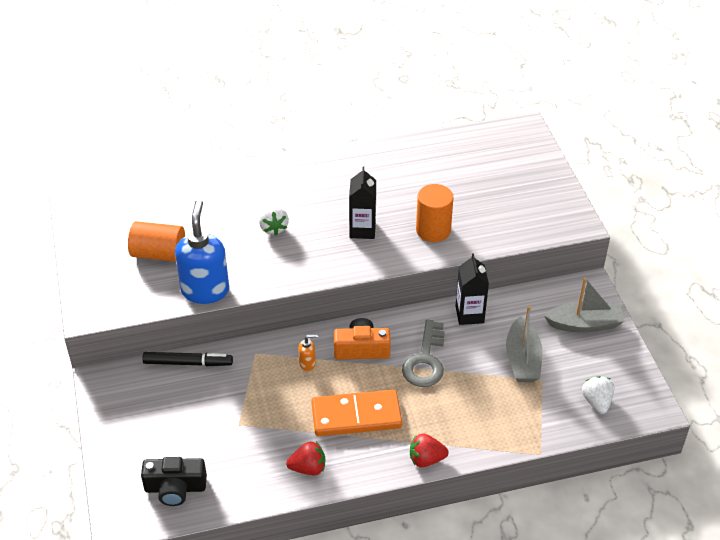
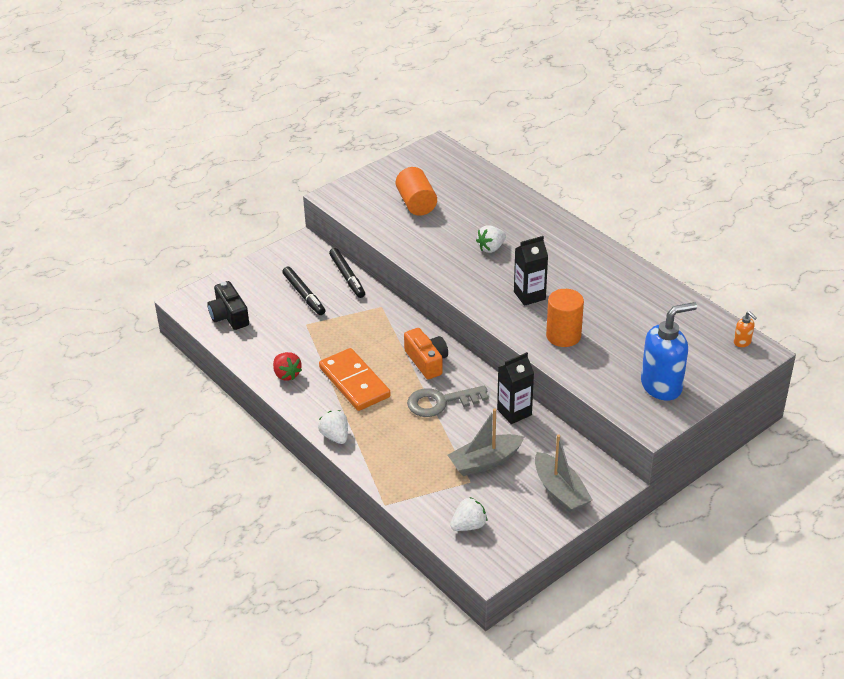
camera: 65 degrees right, 5 degrees down
(190, 409) = (304, 295): none -> black marker
(205, 290) = (396, 239): blue soap dispenser -> blue soap dispenser (662, 386)
(307, 363) = (390, 337): orange soap dispenser -> orange soap dispenser (742, 342)
(426, 459) = (335, 436): red strawberry -> white strawberry

